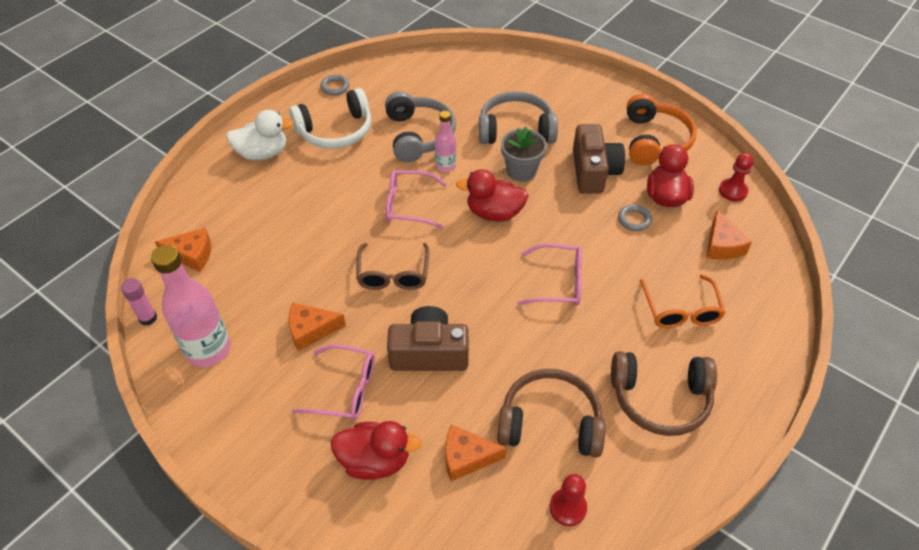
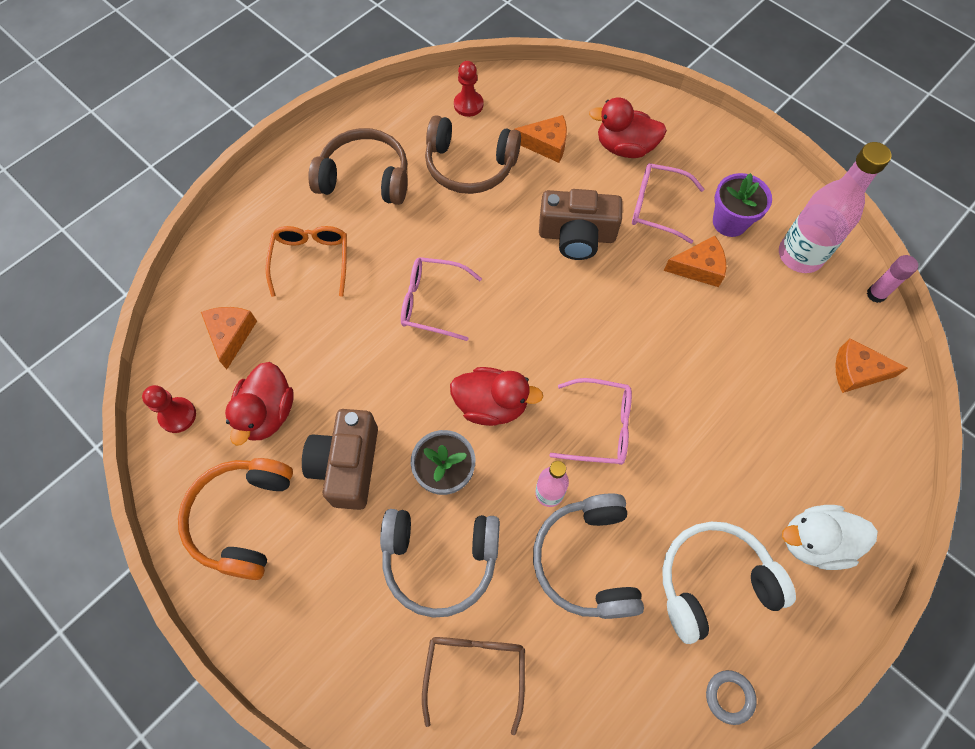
camera: 175 degrees left, 15 degrees up
(271, 379) = (729, 222): none -> purple flower pot
(393, 274) = (616, 327): brown glasses -> brown glasses (475, 671)
(634, 220) = (320, 380): grey ring -> none

